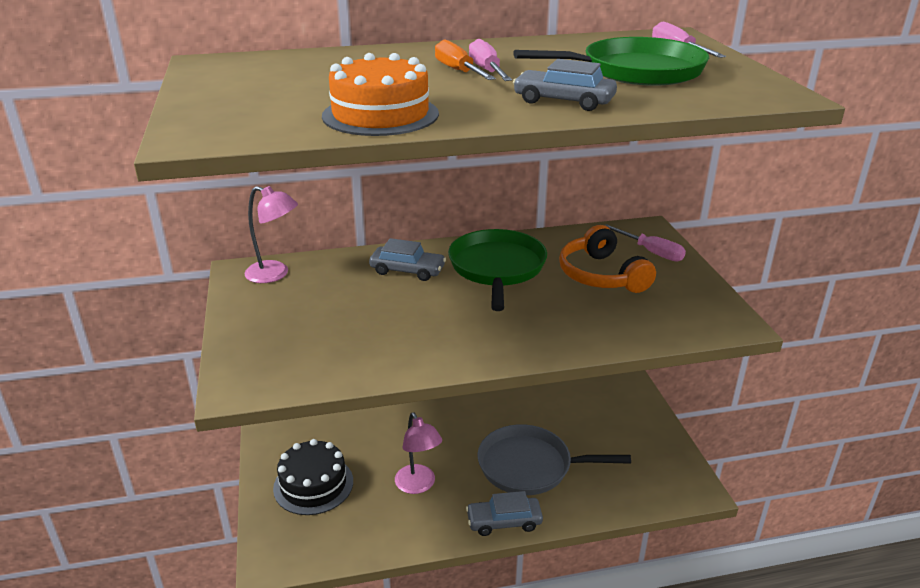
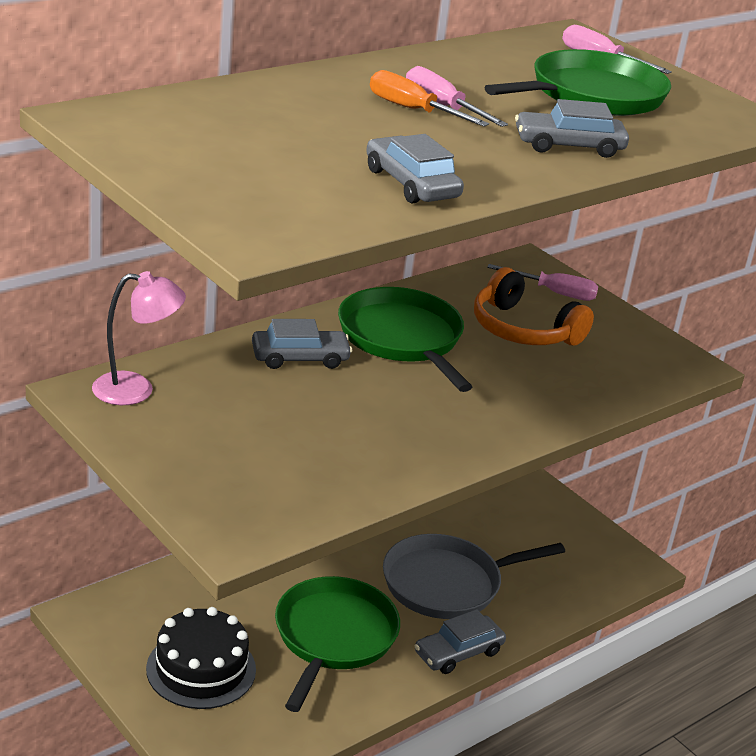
camera: 30 degrees left, 0 degrees up
(380, 115) = (411, 184): orange cake -> grey car
(418, 485) = (333, 637): pink lamp -> green pan

